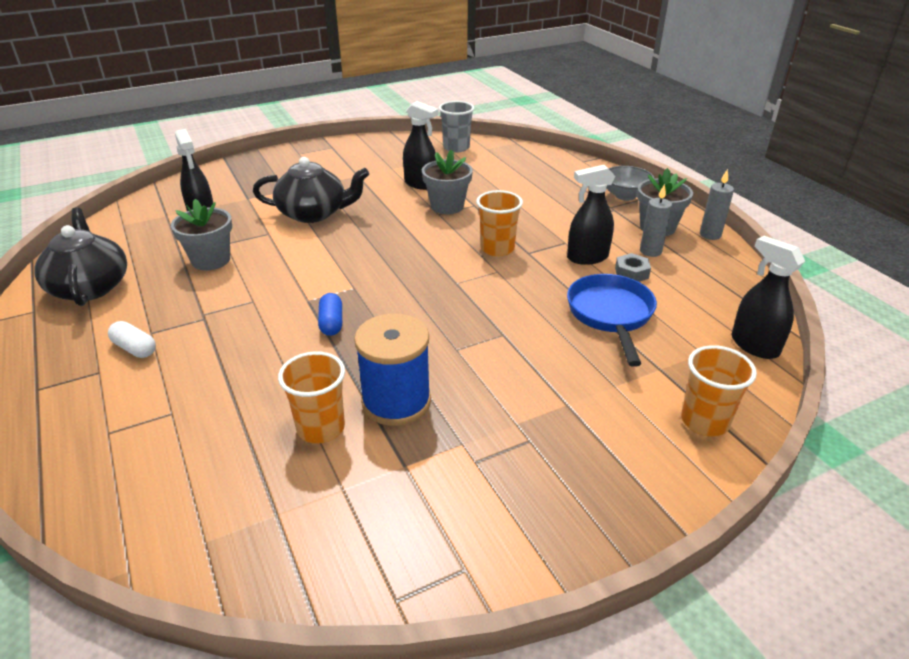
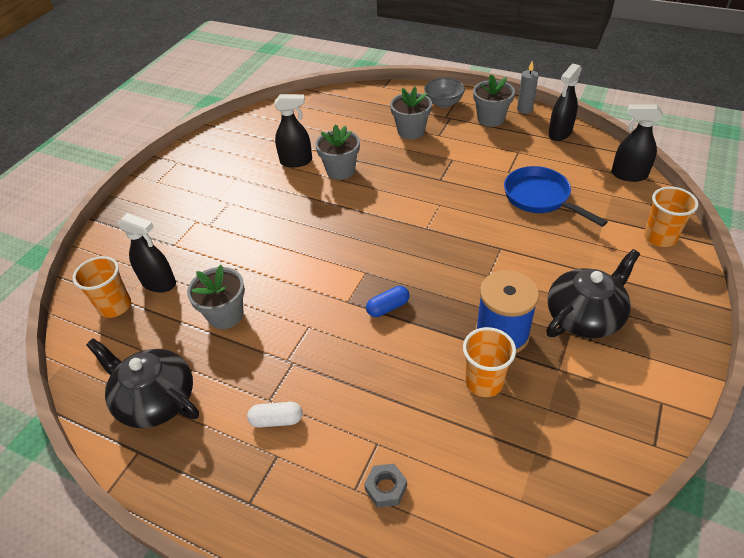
camera: 35 degrees left, 10 degrees up
(313, 213) = (249, 229): black teapot -> black teapot (585, 316)
(331, 323) = (388, 307): blue capsule -> blue capsule turned 75 degrees counterclockwise
(456, 148) = (280, 116): grey cup -> none
(497, 249) = (418, 187): orange cup -> orange cup (115, 306)
(557, 204) = (411, 131): none -> grey flower pot
(587, 257) = (478, 163): black spray bottle -> black spray bottle (559, 133)
(631, 273) = (516, 161): grey nut -> grey nut (386, 488)
(650, 251) = (507, 139): grey candle -> none

